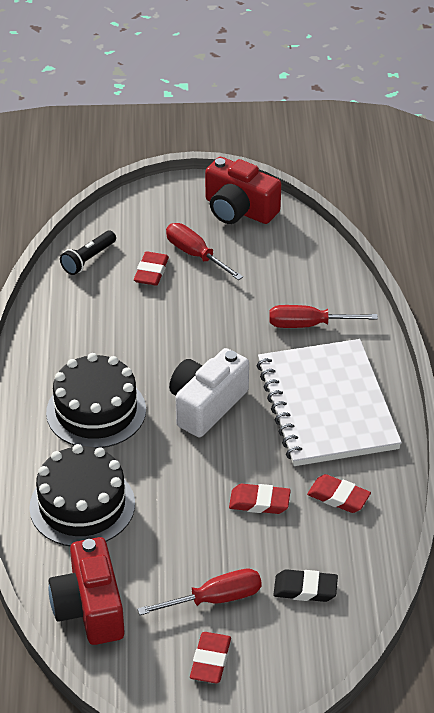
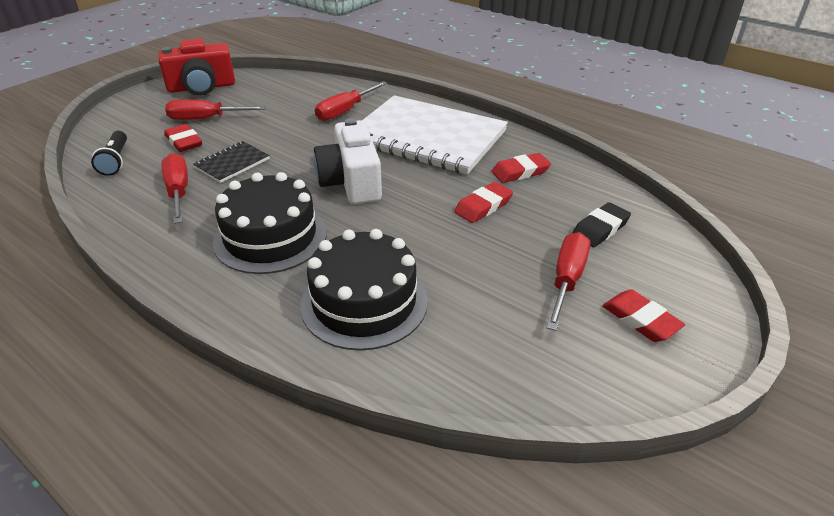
camera: 50 degrees left, 5 degrees down
(90, 608) = (500, 367): red camera -> none
(91, 324) = (178, 192): none -> red screwdriver
(155, 322) = (232, 163): none -> black notebook

